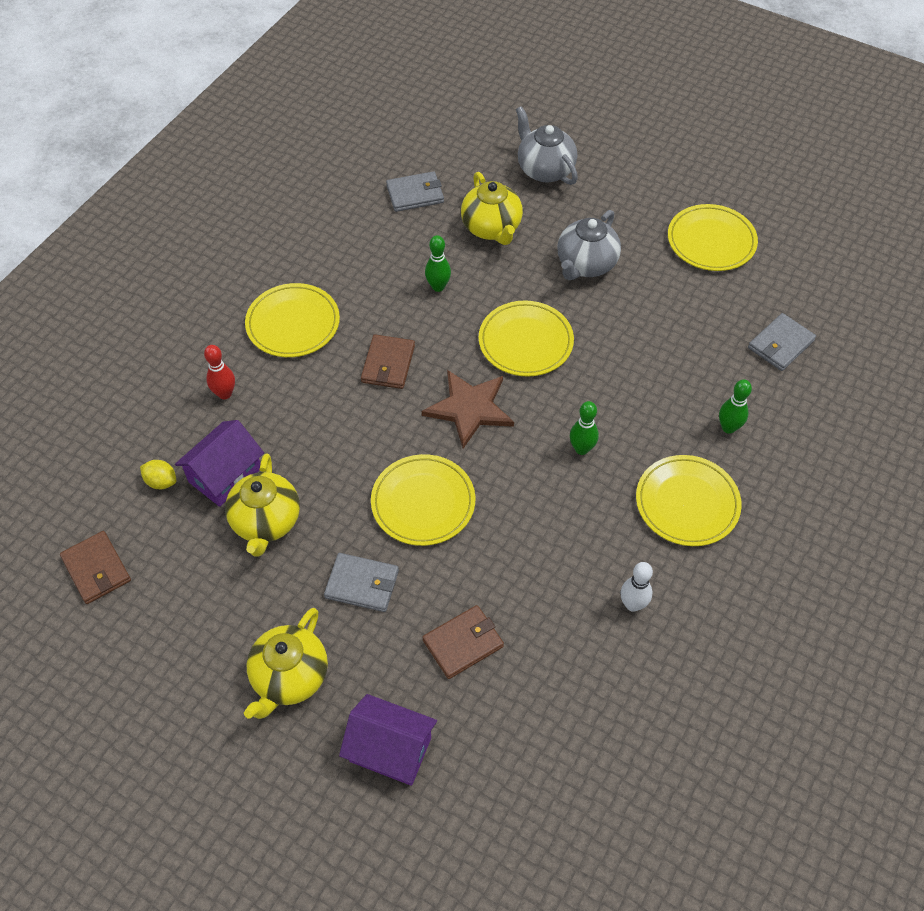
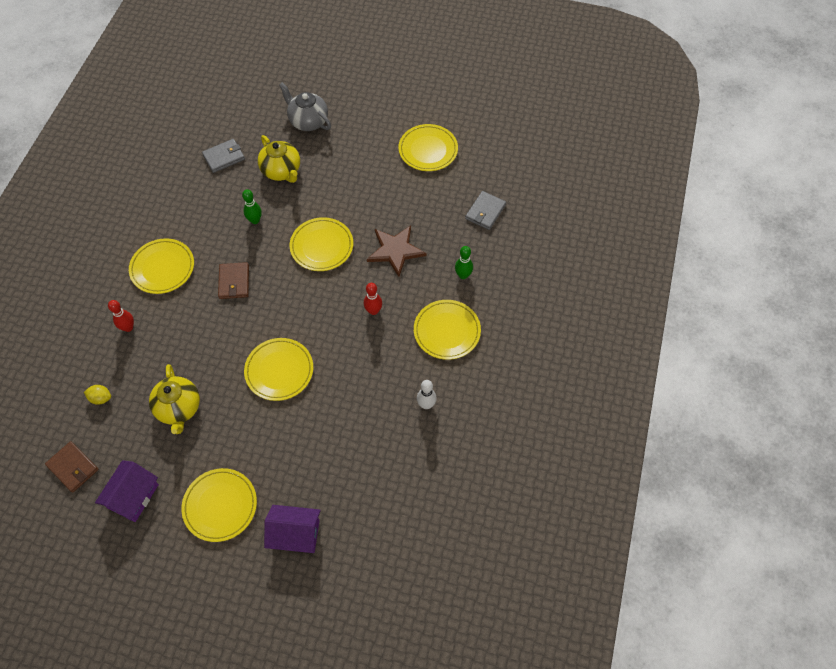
camera: 15 degrees left, 5 degrees up
(225, 475) = (143, 383): purple house -> purple house (133, 496)
(289, 677) = (220, 505): yellow teapot -> yellow plate
(362, 584) = (252, 434): grey wallet -> none
(463, 643) = (326, 456): brown wallet -> none
(469, 408) = (295, 300): brown star -> brown star (395, 250)
(581, 449) = (373, 311): green bowling pin -> red bowling pin
(585, 264) = (349, 184): grey teapot -> none

